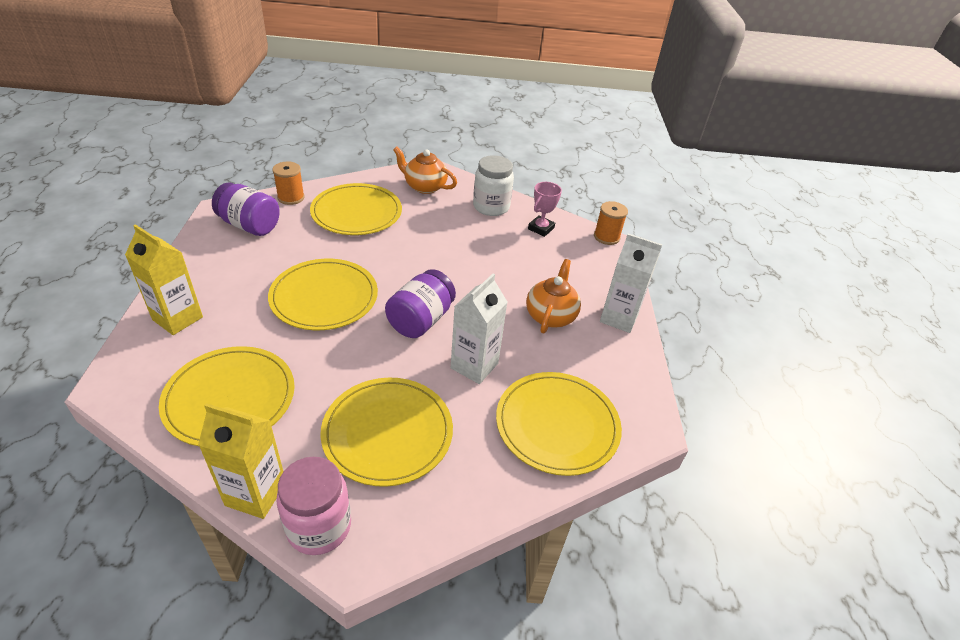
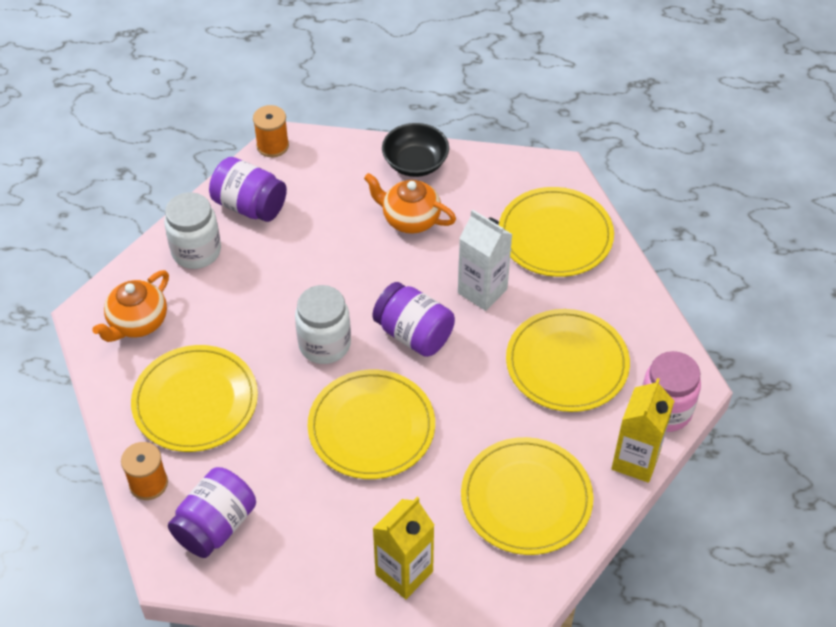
camera: 80 degrees left, 10 degrees up
(408, 270) = (324, 344): none -> white jar
(541, 228) = (250, 206): pink trophy -> purple jar
(619, 318) = (415, 163): white carton -> black bowl

